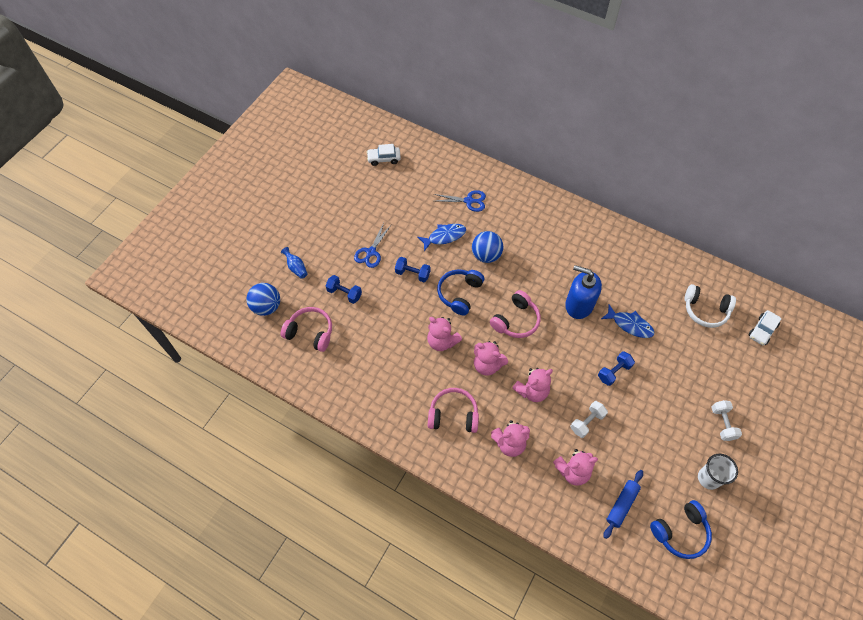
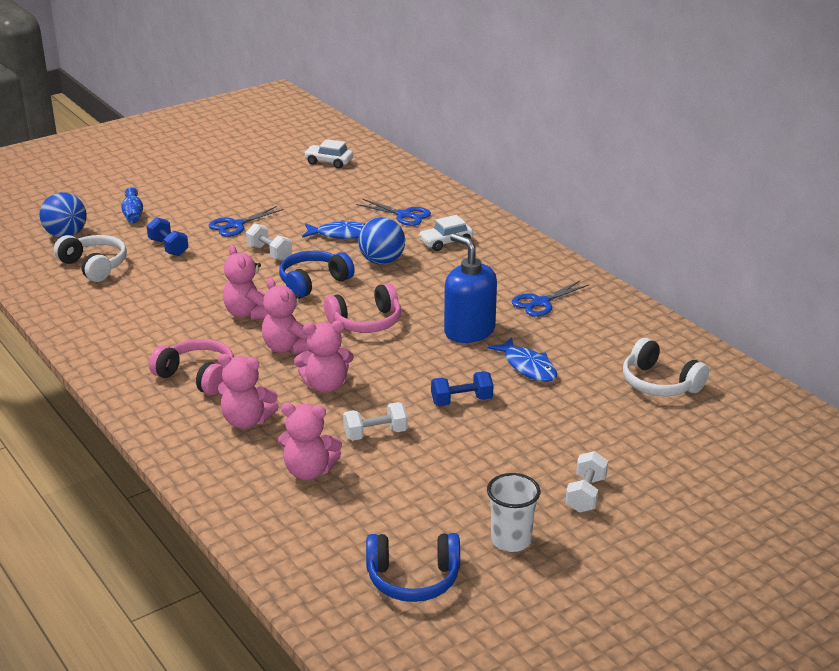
camera: 25 degrees right, 30 degrees down
(310, 332) = (94, 266): pink headphones -> white headphones
(412, 274) = (269, 253): blue dumbbell -> white dumbbell
(601, 260) = (541, 302): none -> blue scissors
(621, 505) = (349, 524): blue rolling pin -> none
(762, 330) = (737, 425): white car -> white car (446, 242)

